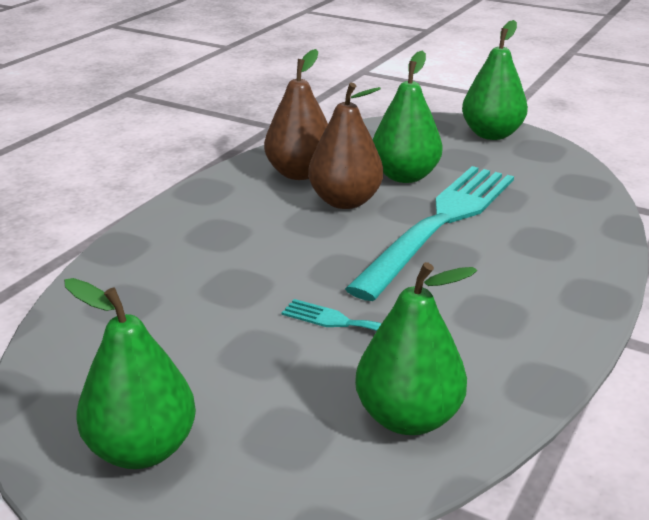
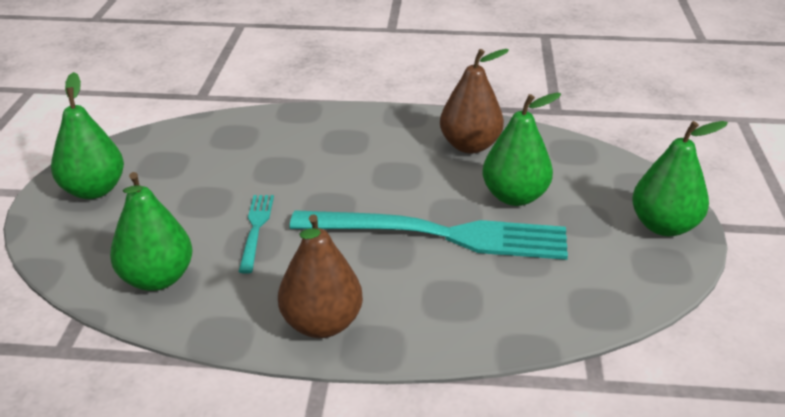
camera: 65 degrees right, 5 degrees up
(345, 201) = (439, 179): brown pear -> brown pear (322, 324)

